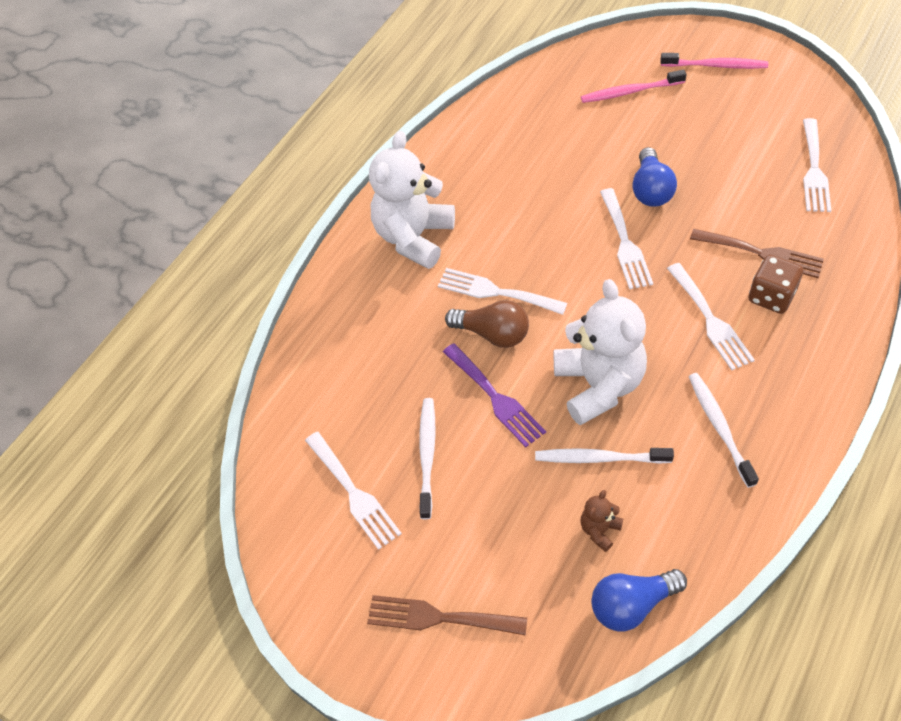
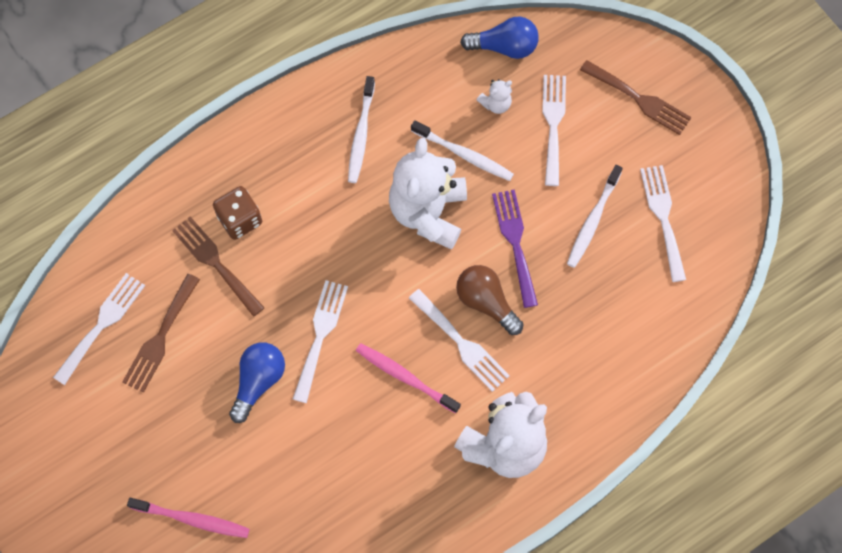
camera: 160 degrees left, 15 degrees up
(599, 530) = (496, 104): brown teddy bear -> white teddy bear
(710, 320) = (303, 223): white fork -> white fork (553, 124)
(716, 66) = (84, 506): pink toothbrush -> pink toothbrush (405, 377)
(758, 182) = (160, 338): none -> brown fork

